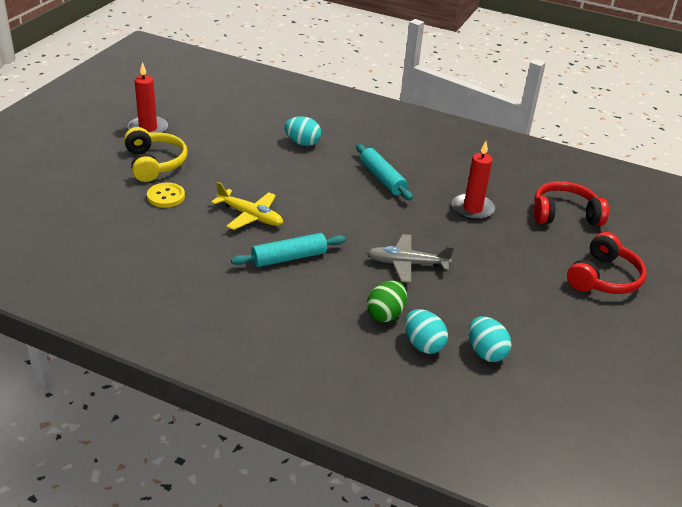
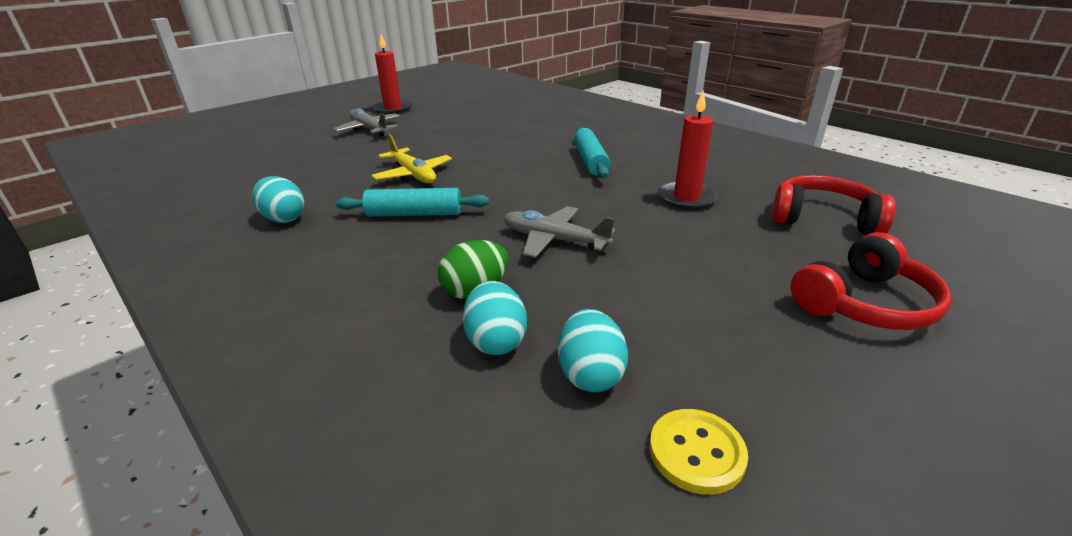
camera: 25 degrees right, 5 degrees down
(154, 163) = (369, 129): yellow headphones -> grey plane
(166, 196) = (349, 152): yellow button -> yellow button (696, 452)
(302, 143) = (527, 128): turquoise egg -> turquoise egg (283, 218)

